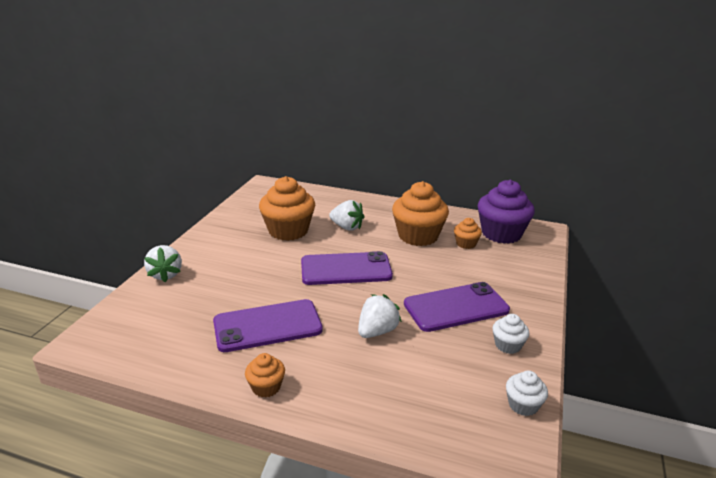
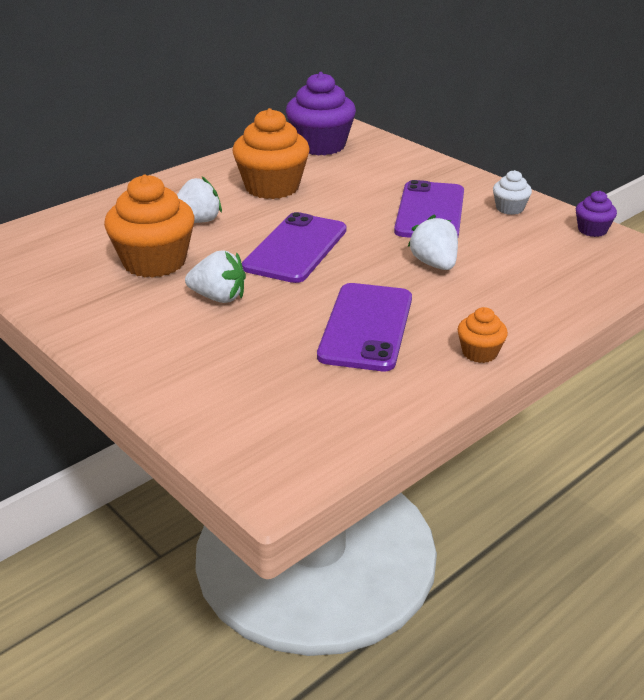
camera: 60 degrees left, 5 degrees up
(165, 274) = (161, 382): white strawberry -> white strawberry (218, 297)
(466, 244) = (319, 168): orange cupcake -> none
(523, 405) = (592, 230): white cupcake -> purple cupcake

